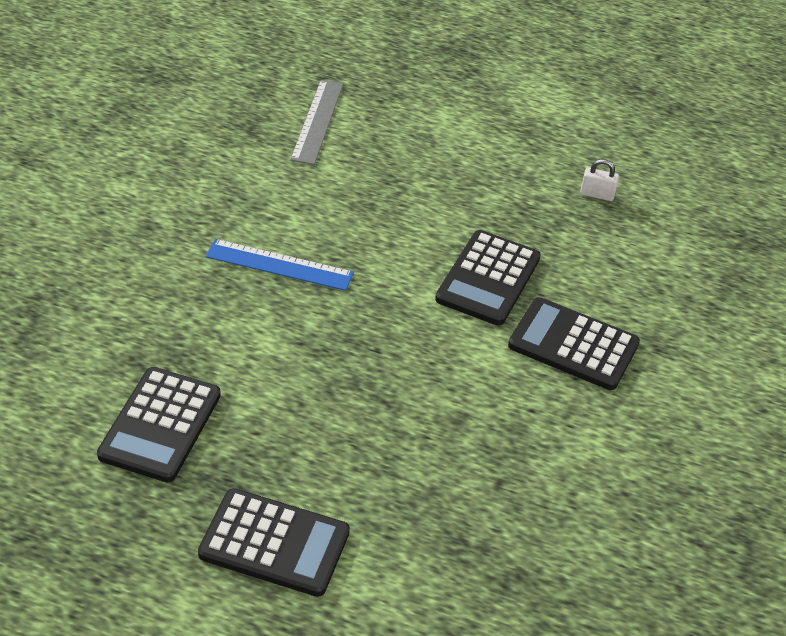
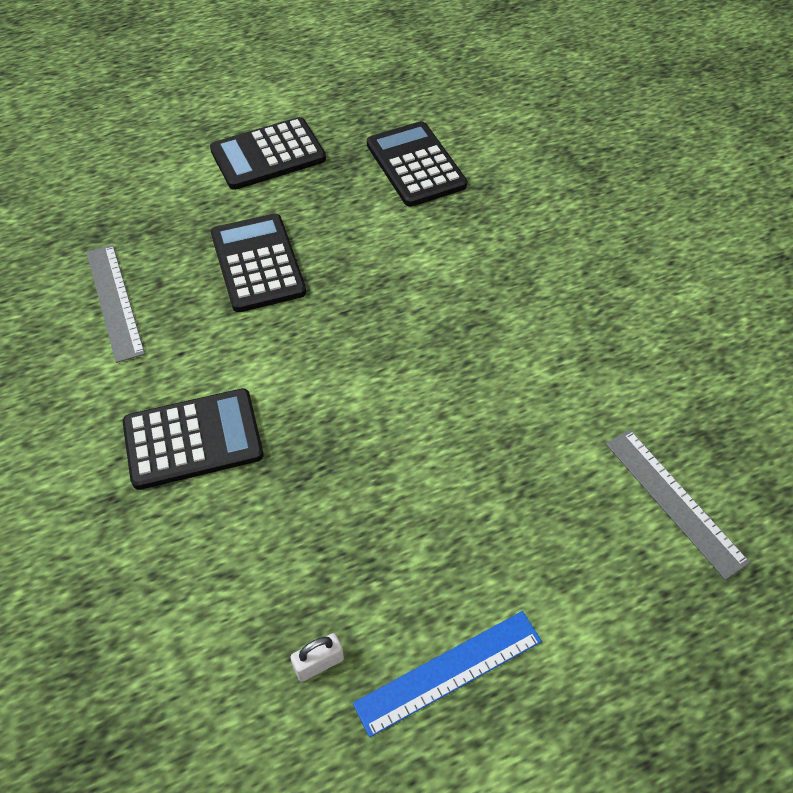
camera: 140 degrees right, 10 degrees up
(279, 265) = (497, 323): blue ruler -> blue ruler (449, 672)
(488, 279) = (326, 448): black calculator -> black calculator (257, 263)
(551, 492) = (115, 301): none -> grey ruler

